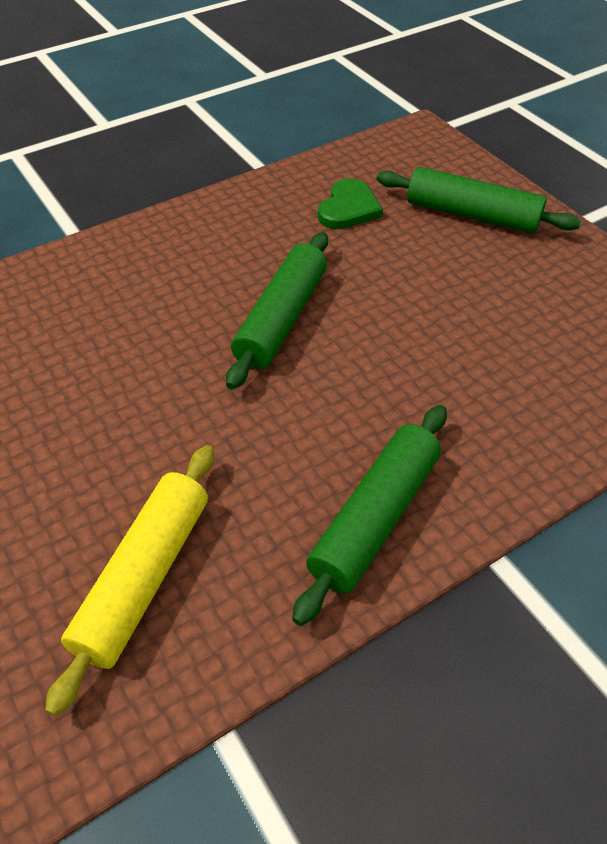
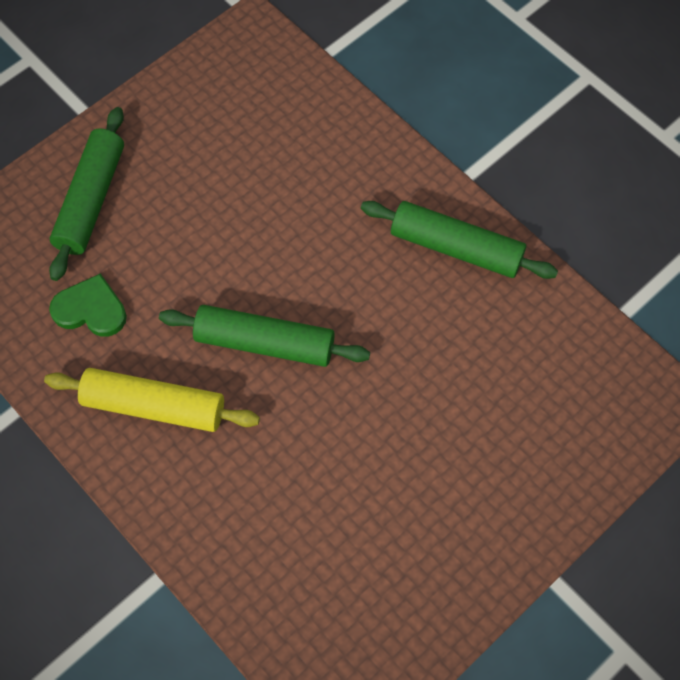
camera: 100 degrees left, 15 degrees up
(144, 577) = (539, 384): yellow rolling pin -> yellow rolling pin (154, 406)

